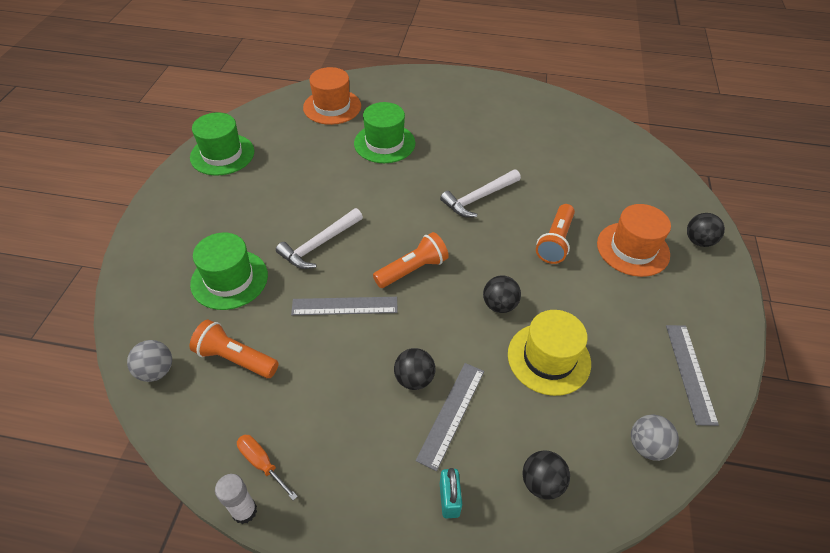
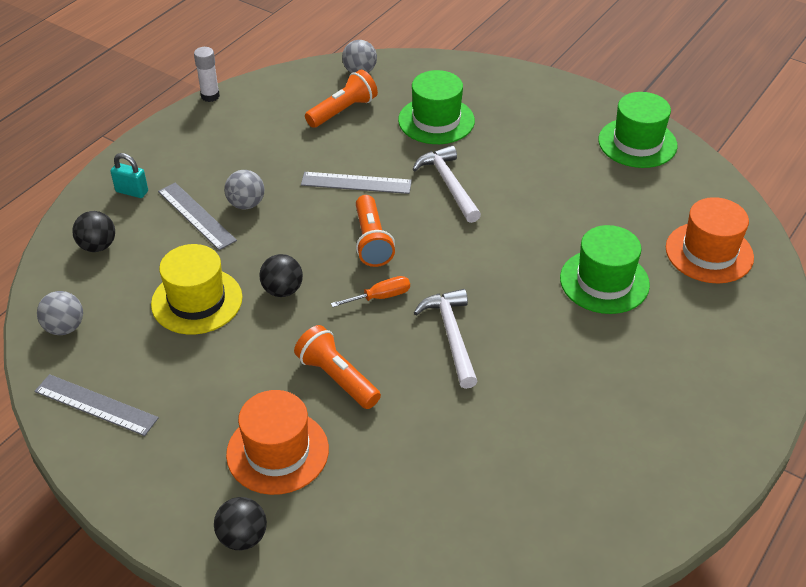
camera: 115 degrees right, 5 degrees down
(262, 463) = (239, 109): orange screwdriver -> orange screwdriver (380, 297)
(344, 306) = (356, 183): grey ruler -> grey ruler turned 75 degrees clockwise
(414, 379) = (246, 204): black ball -> grey ball

